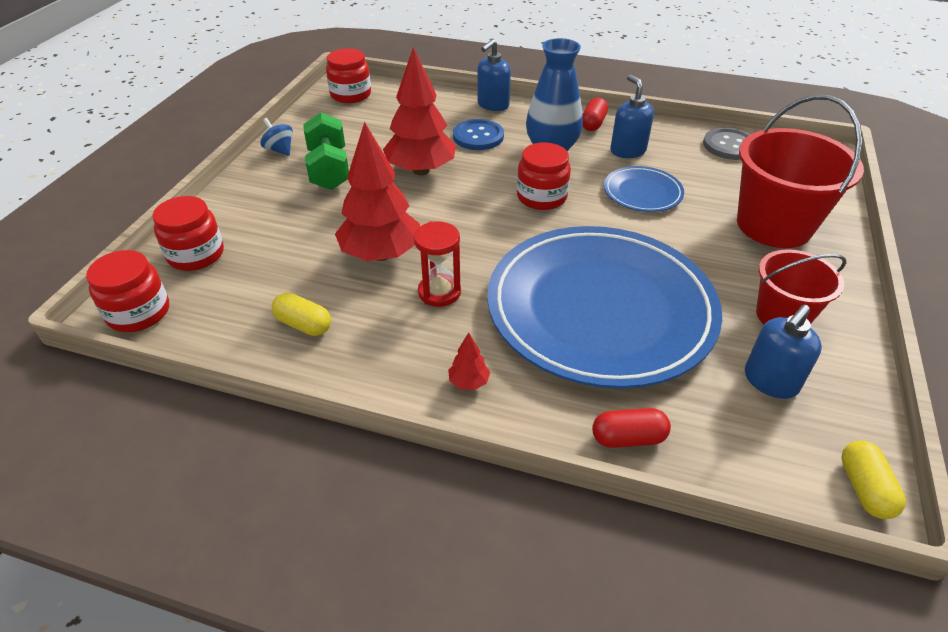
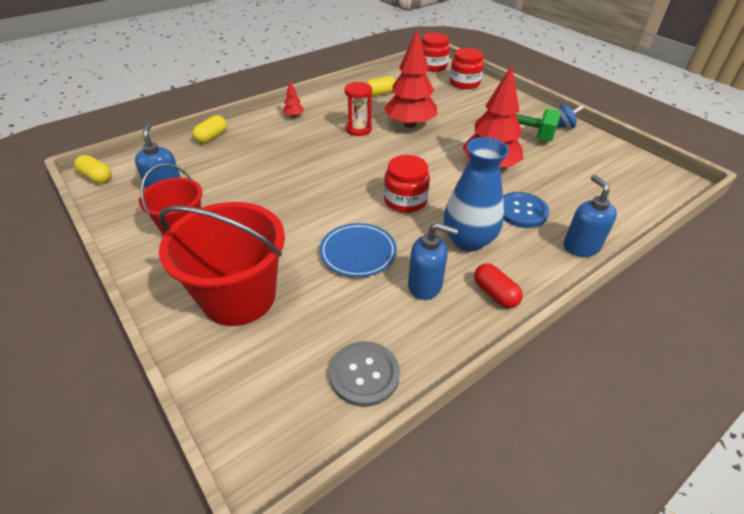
camera: 125 degrees right, 0 degrees up
(350, 95) = (648, 177): red jar -> none
(600, 309) = (281, 168): blue plate -> none
(628, 438) = (212, 137): red capsule -> yellow capsule

